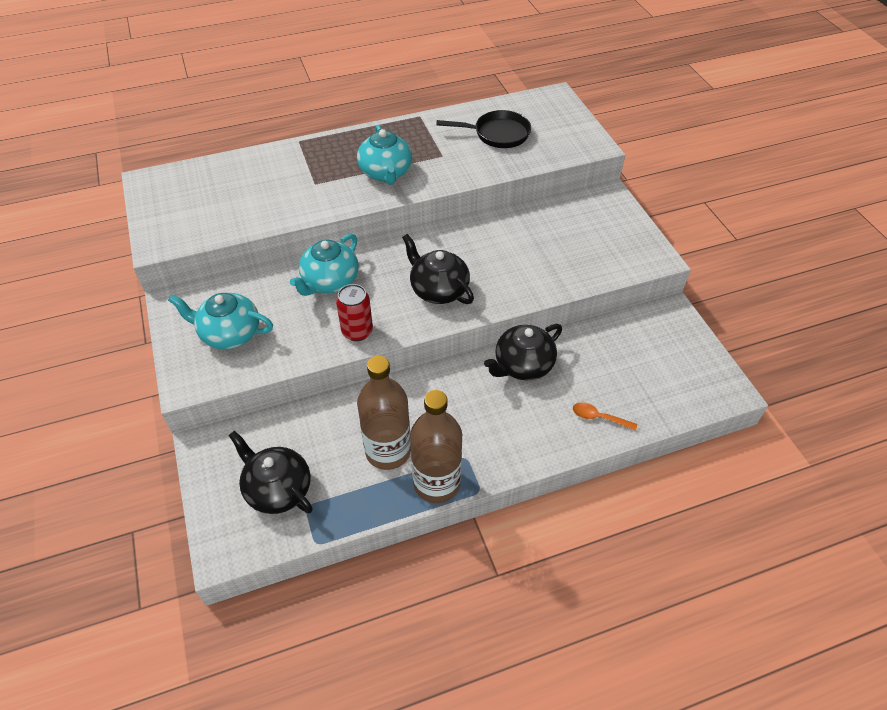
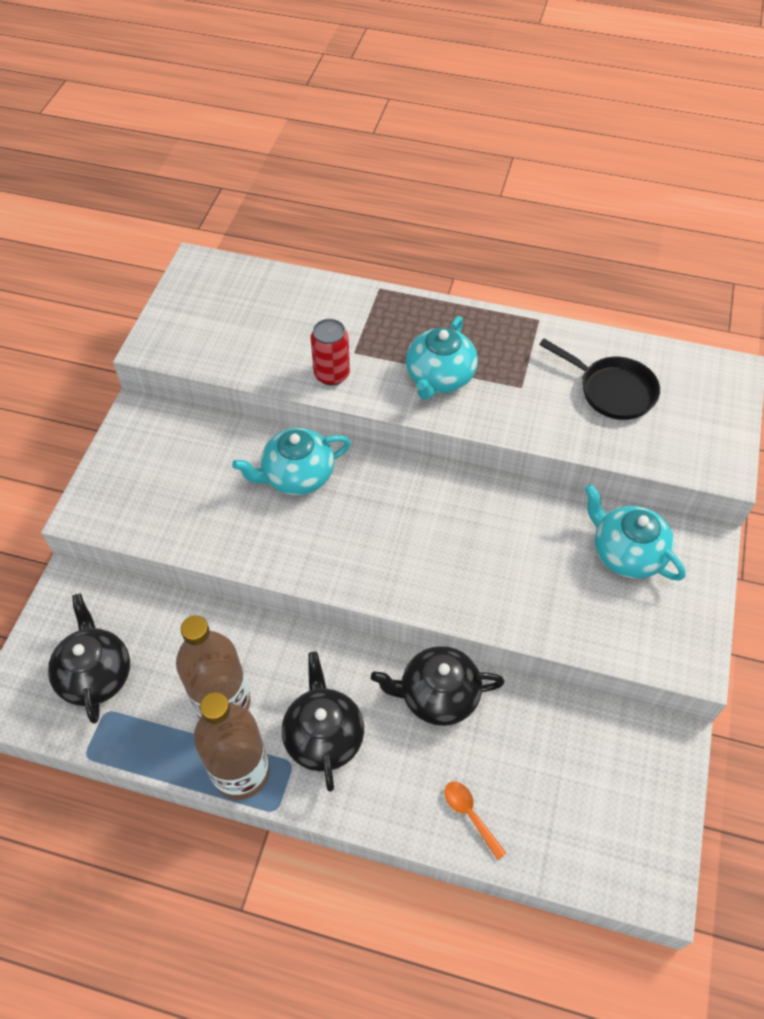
camera: 35 degrees right, 5 degrees up
(229, 334) = (159, 481): turquoise teapot -> turquoise teapot (626, 553)
(357, 331) = (278, 552): red can -> red can (332, 374)
(438, 290) = (400, 552): black teapot -> black teapot (324, 736)

